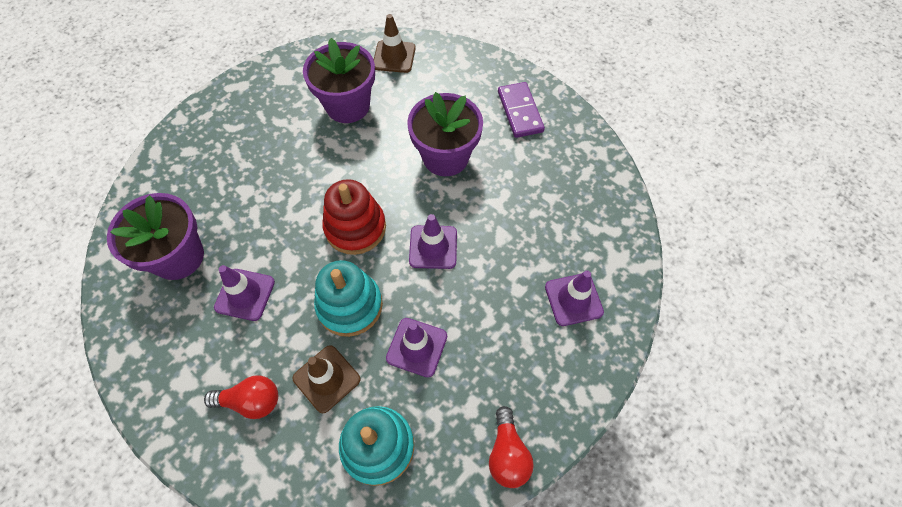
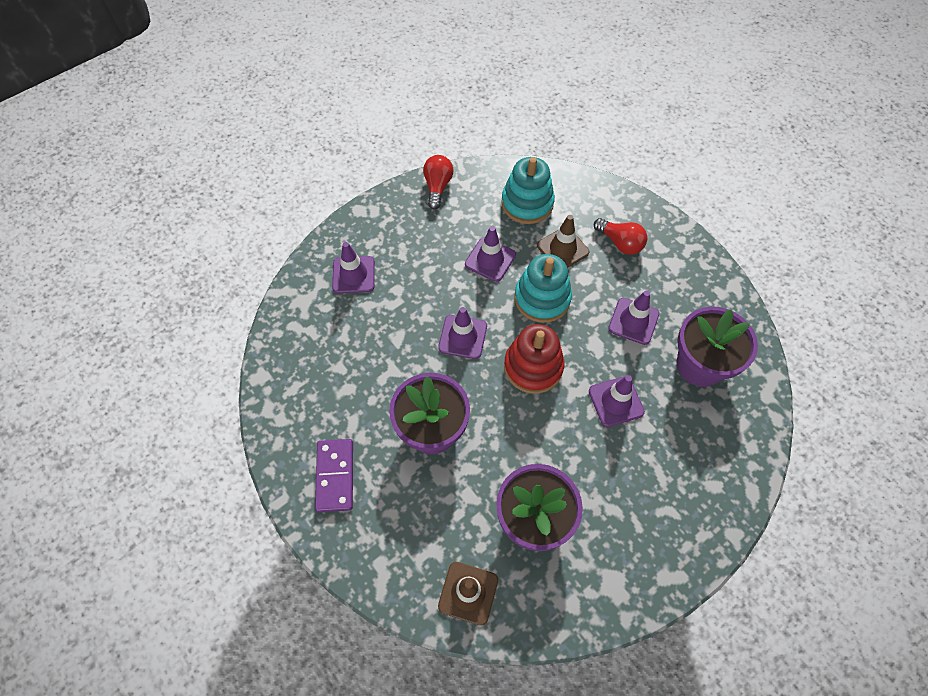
camera: 170 degrees left, 0 degrees up
(251, 401) = (620, 243): red light bulb -> red light bulb turned 150 degrees counterclockwise
(271, 207) = (616, 401): none -> purple traffic cone

